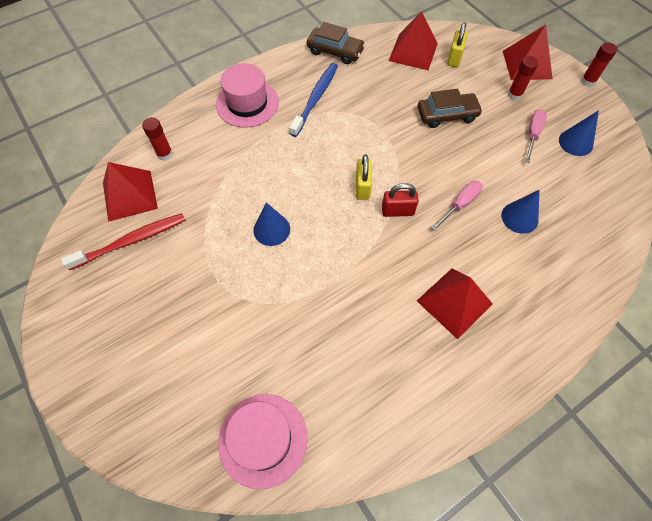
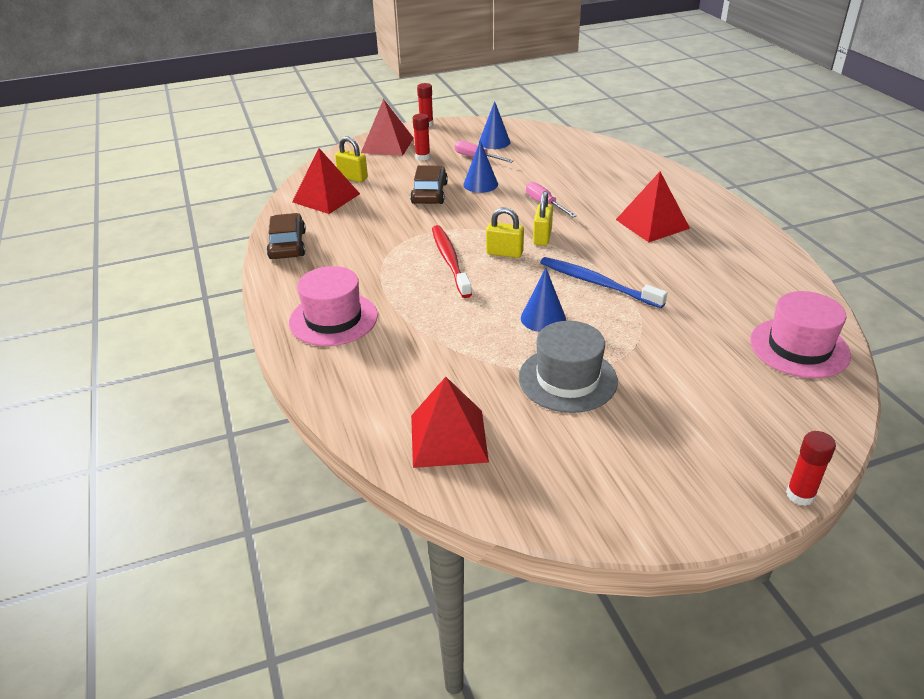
camera: 75 degrees left, 25 degrees down
(131, 241) = (529, 438): red toothbrush -> red toothbrush (450, 260)
(165, 154) = (387, 399): red glue stick -> red glue stick (800, 495)
(196, 256) = (567, 379): none -> grey hat
(316, 98) = (357, 267): blue toothbrush -> blue toothbrush (596, 283)
(335, 51) = (287, 245): brown car -> brown car turned 45 degrees counterclockwise
(397, 211) = (542, 237): red padlock -> yellow padlock
(519, 217) = (568, 180): blue cone -> blue cone (480, 184)

